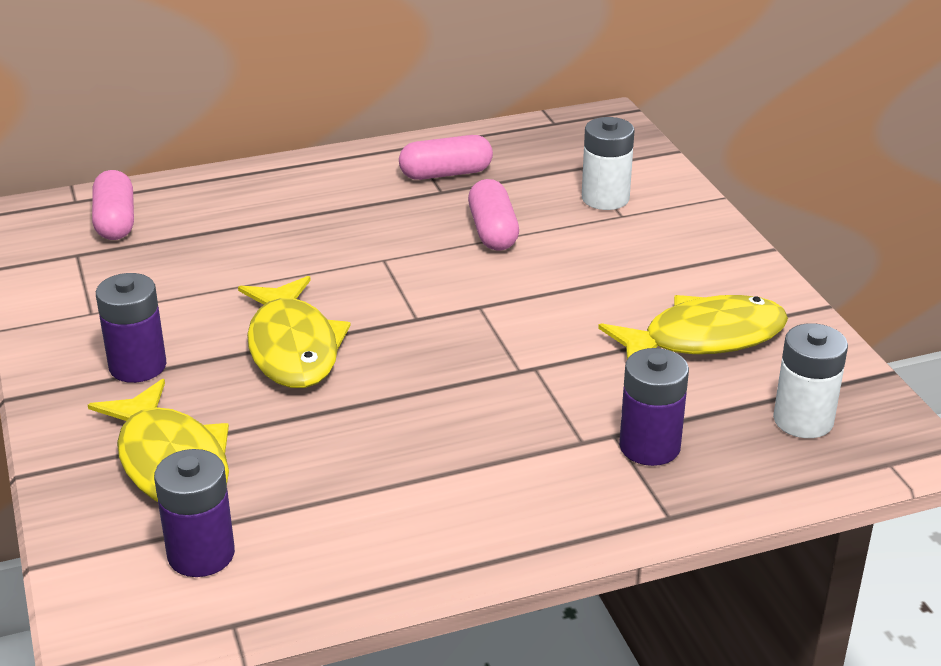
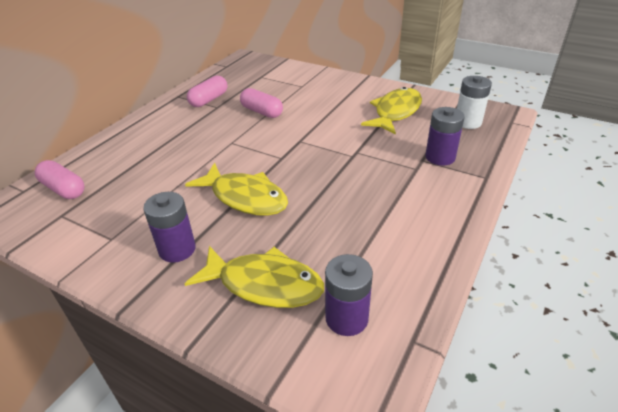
camera: 40 degrees left, 5 degrees up
(605, 198) = (286, 83): white battery -> none

